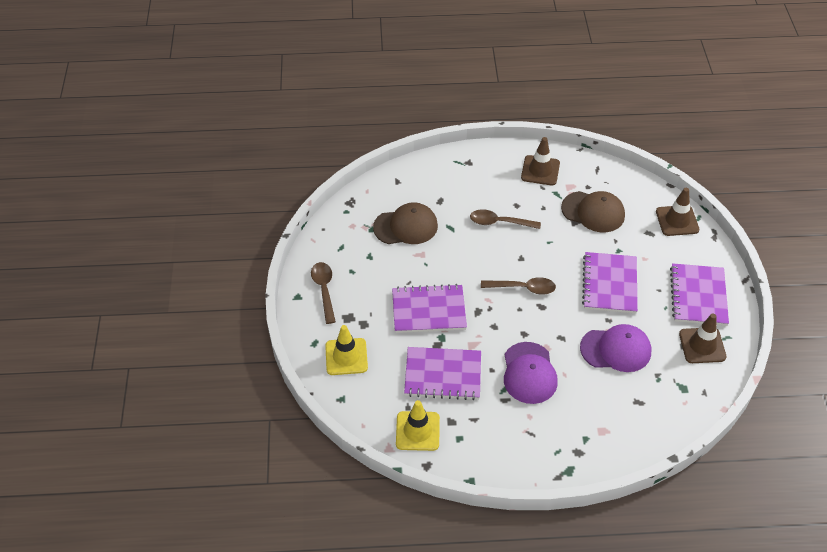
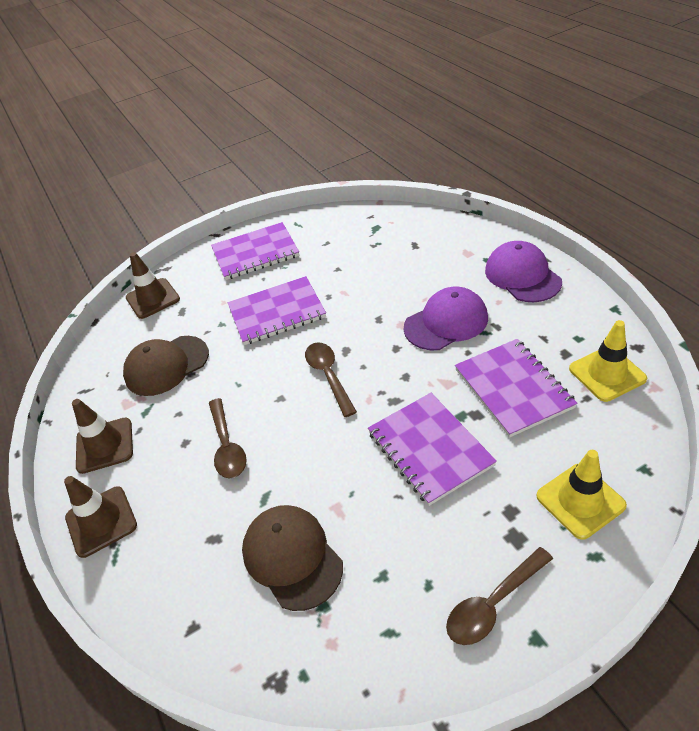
camera: 110 degrees left, 5 degrees down
(593, 212) = (166, 365): brown cap -> brown cap turned 120 degrees counterclockwise
(616, 349) = (364, 278): purple cap -> purple cap (522, 276)
(702, 345) = (317, 233): brown traffic cone -> brown traffic cone (101, 521)

